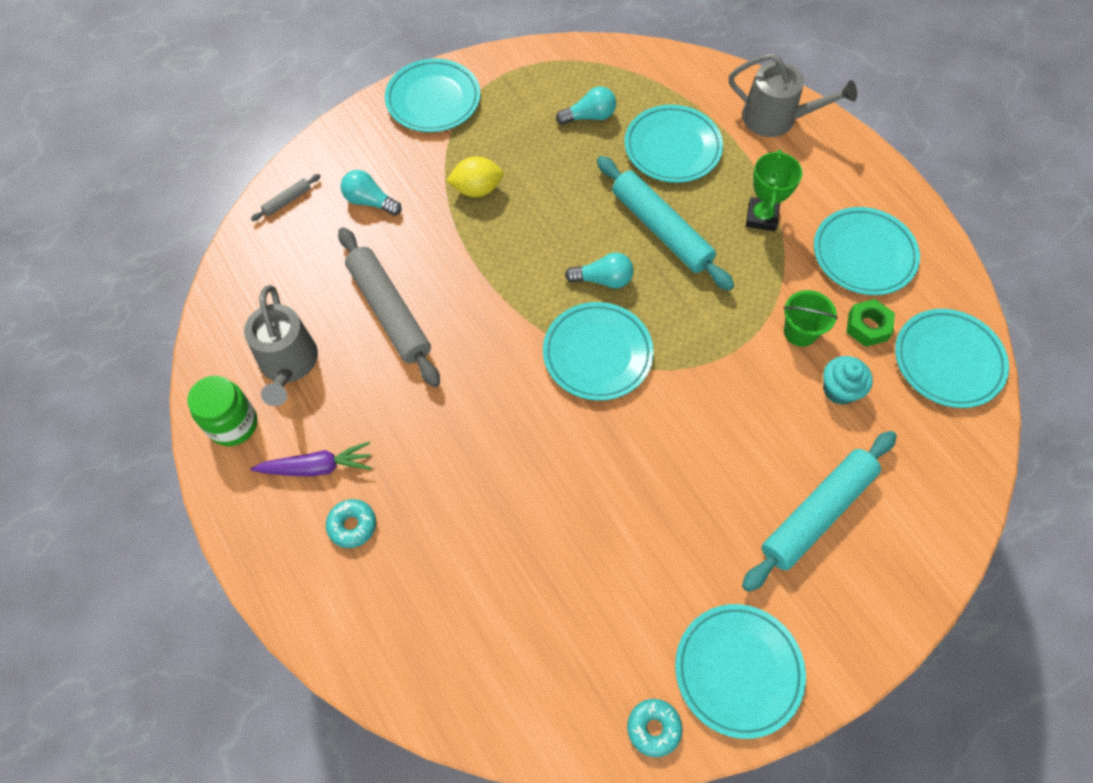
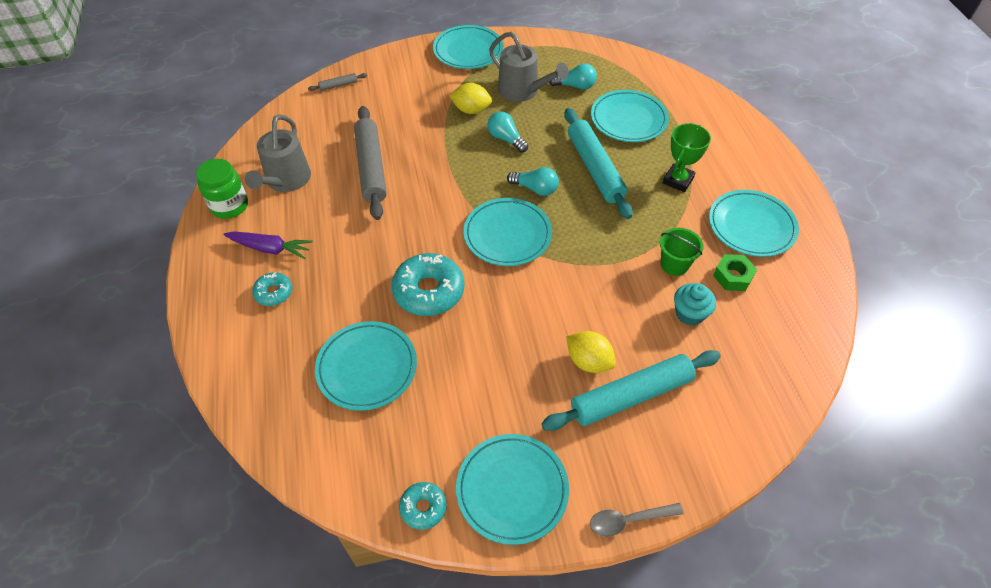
camera: 20 degrees right, 10 degrees down
(370, 201) = (393, 99): turquoise light bulb -> turquoise light bulb (506, 139)
(539, 459) = (429, 291): none -> turquoise donut
(756, 487) = (588, 361): none -> yellow lemon
(776, 119) = (718, 120): grey watering can -> grey watering can (522, 91)
(870, 659) = (628, 520): none -> grey spoon
(948, 361) = (792, 320): turquoise plate -> turquoise plate (367, 368)

